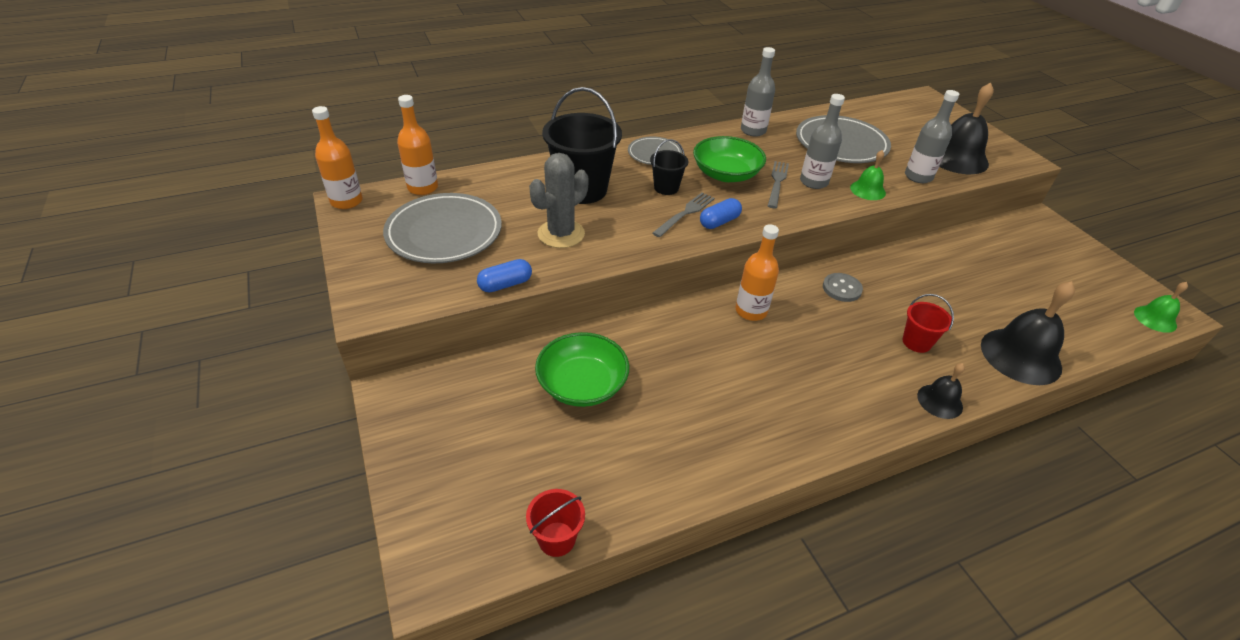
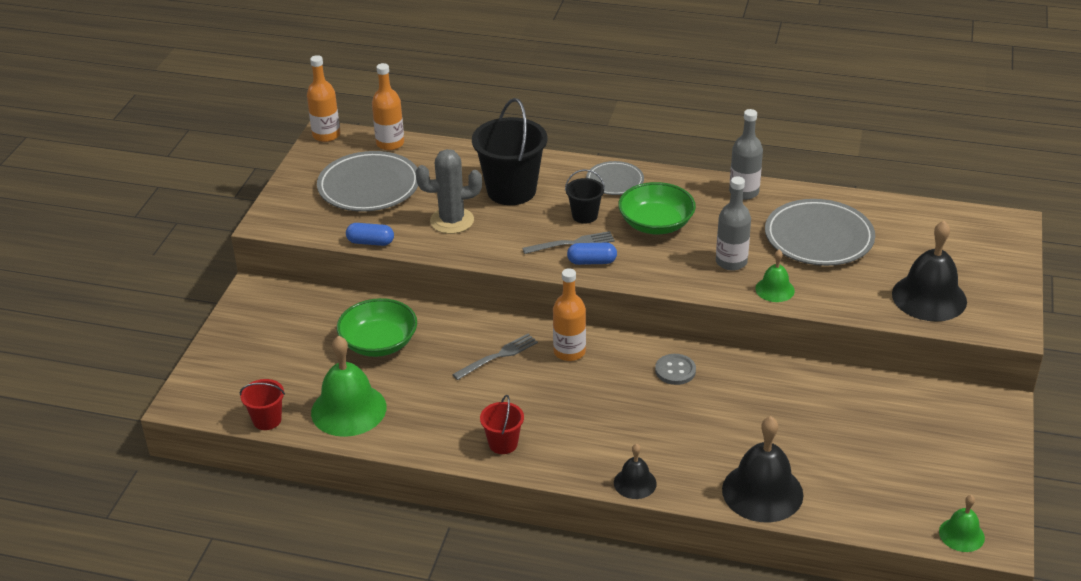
camera: 40 degrees right, 5 degrees down
(630, 473) = (348, 409): none -> green bell
(777, 182) = (694, 249): grey fork -> grey fork (498, 356)
(916, 342) = (680, 438): red bucket -> red bucket (503, 443)
(918, 176) = (851, 298): grey bottle -> none

